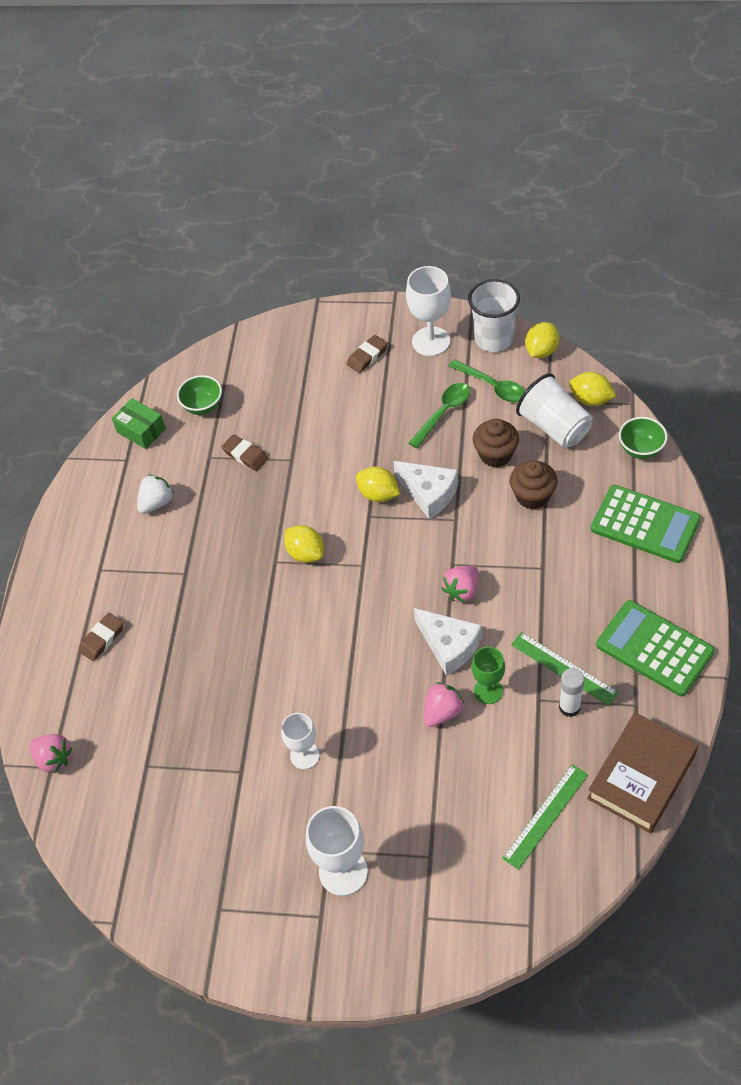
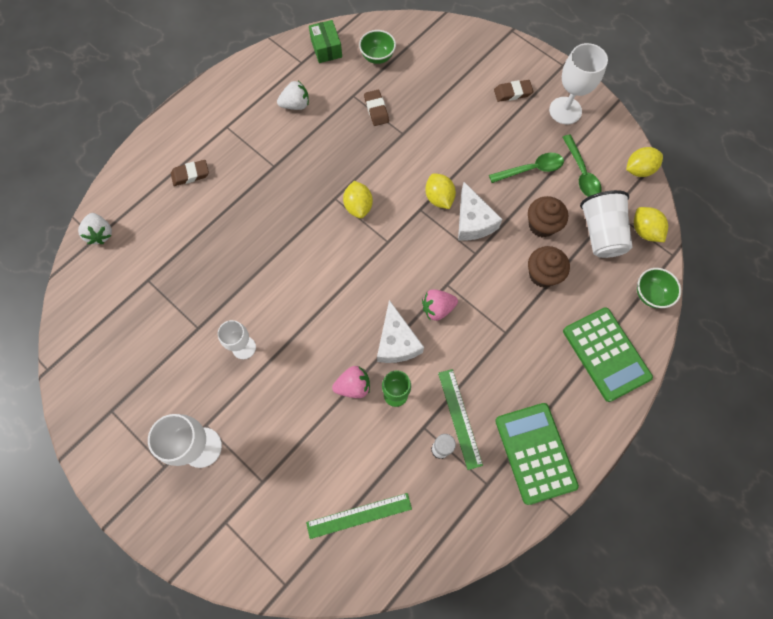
camera: 30 degrees right, 15 degrees up
(54, 759) = (101, 234): pink strawberry -> white strawberry
(494, 339) = (611, 138): white cup -> none
(641, 776) = (447, 540): brown book -> none

